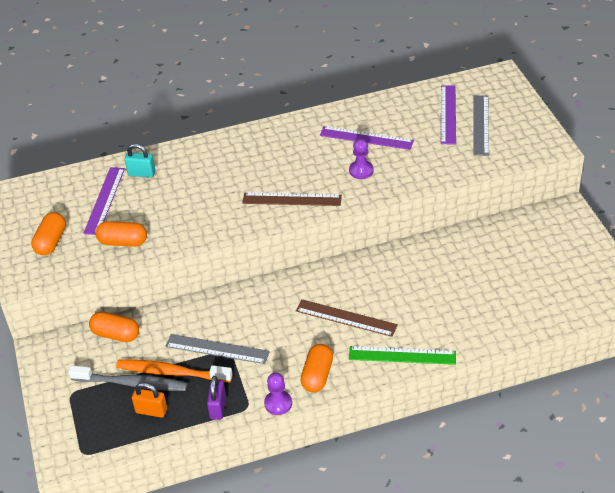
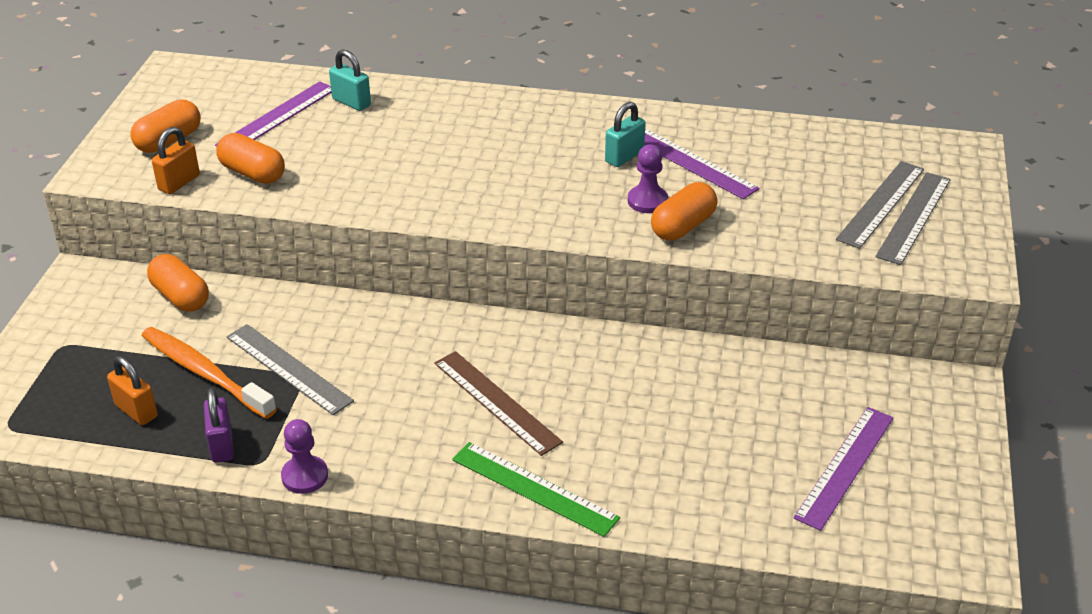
camera: 25 degrees right, 5 degrees down
(83, 266) = (179, 182): none -> orange padlock
(132, 383) = (145, 365): grey toothbrush -> none
(218, 408) = (222, 445): purple padlock -> purple padlock turned 45 degrees counterclockwise
(292, 199) = (517, 202): brown ruler -> none
(317, 375) = (390, 462): orange capsule -> orange capsule (683, 226)
(327, 148) = (624, 157): none -> turquoise padlock
(448, 114) = (841, 173): purple ruler -> purple ruler (845, 467)
(502, 126) = (913, 217): none -> grey ruler

